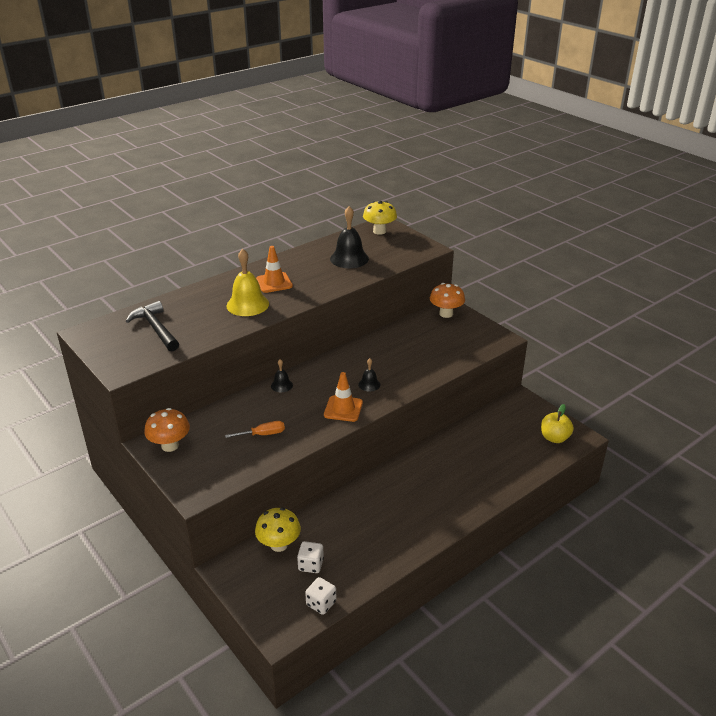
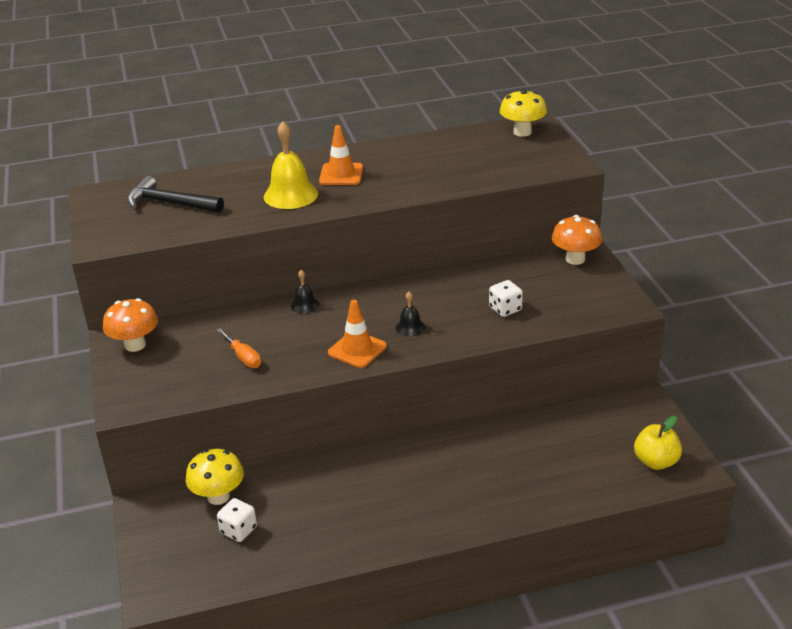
camera: 25 degrees right, 0 degrees up
(155, 328) = (169, 203): black hammer -> black hammer turned 60 degrees counterclockwise
(263, 434) = (243, 357): orange screwdriver -> orange screwdriver turned 45 degrees clockwise
(321, 603) = (221, 578): white dice -> white dice (505, 309)
(349, 258) = (456, 160): black bell -> none

